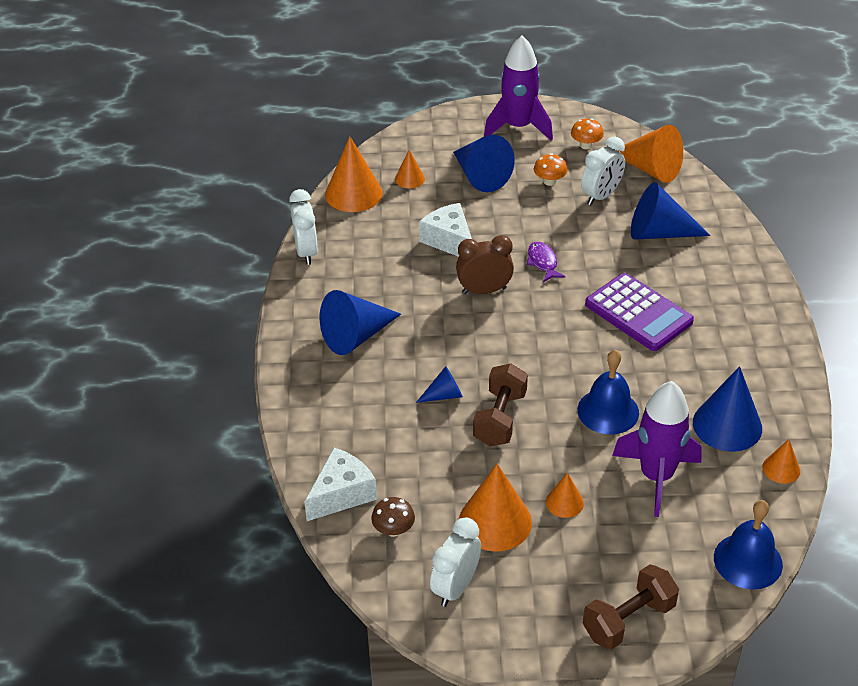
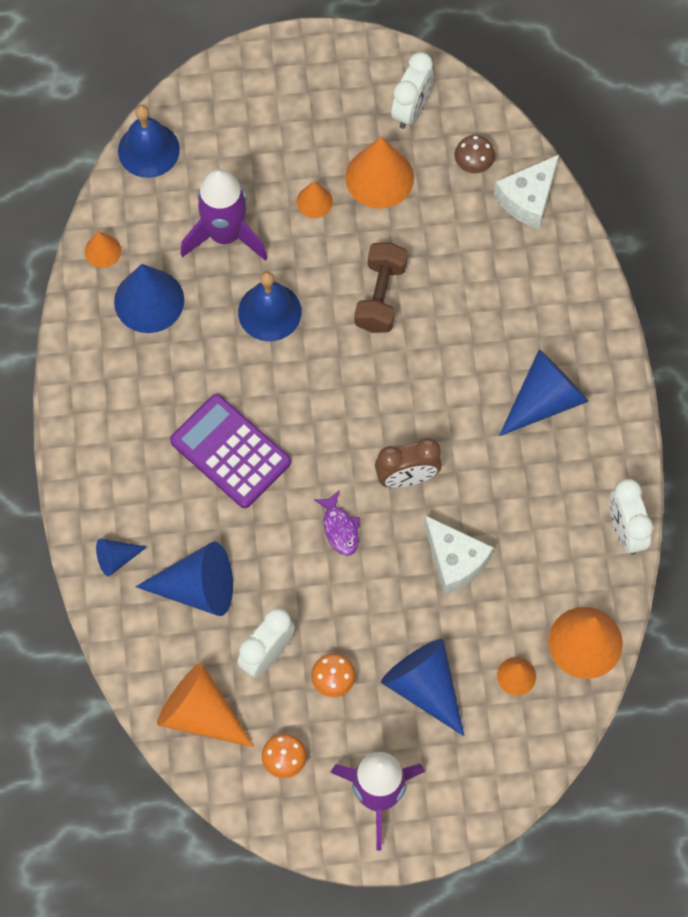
camera: 175 degrees right, 25 degrees up
(444, 395) = (440, 323): blue cone -> blue cone (116, 558)
(628, 620) = (259, 88): brown dumbbell -> none

